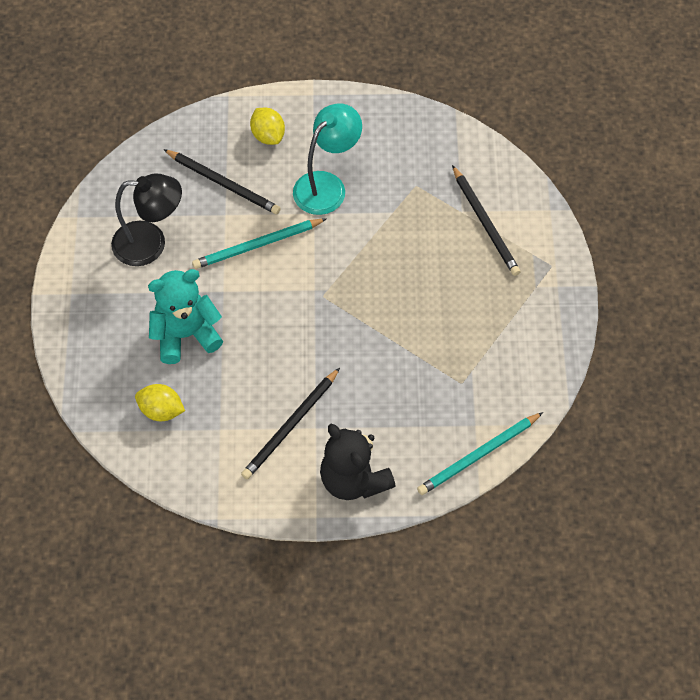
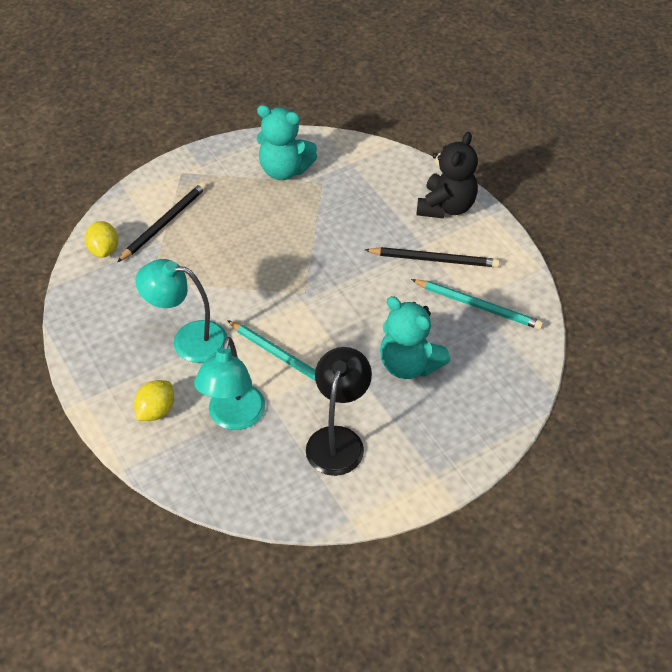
camera: 120 degrees left, 10 degrees down
(150, 244) = (338, 440): black lamp -> black lamp turned 45 degrees clockwise
(161, 410) = (488, 344): yellow lemon -> yellow lemon (104, 250)
(223, 183) = (234, 417): black pencil -> turquoise lamp
(478, 455) = (373, 153): turquoise pencil -> turquoise pencil (478, 306)
(500, 358) = (284, 170): none -> turquoise teddy bear

